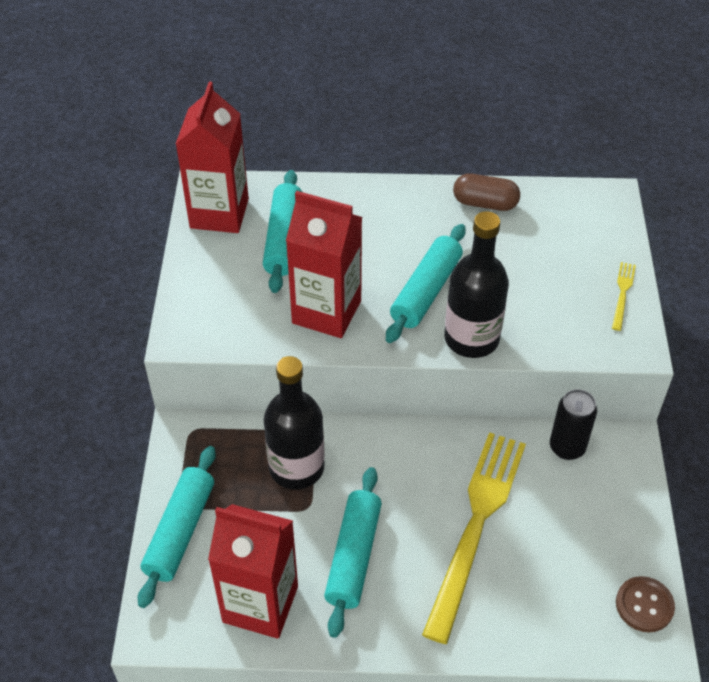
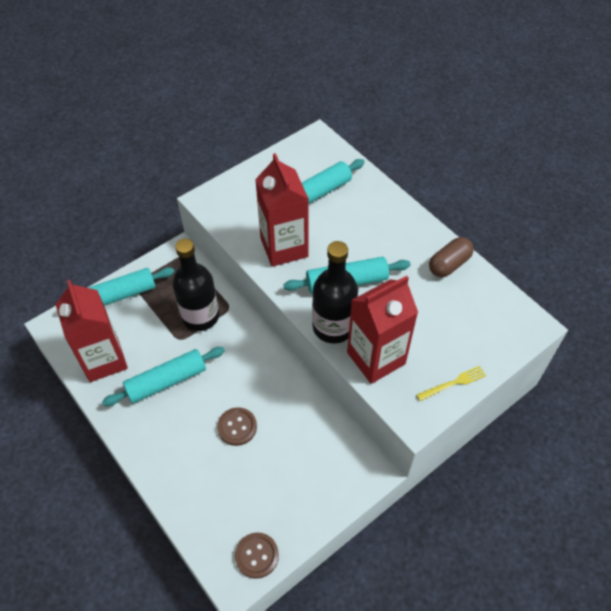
camera: 50 degrees right, 5 degrees up
(219, 213) = (305, 155): red carton -> red carton (376, 358)
(476, 525) = (237, 427): yellow fork -> brown button
(485, 203) = (449, 264): brown capsule -> brown capsule turned 75 degrees clockwise
(567, 447) = (336, 439): black can -> none

